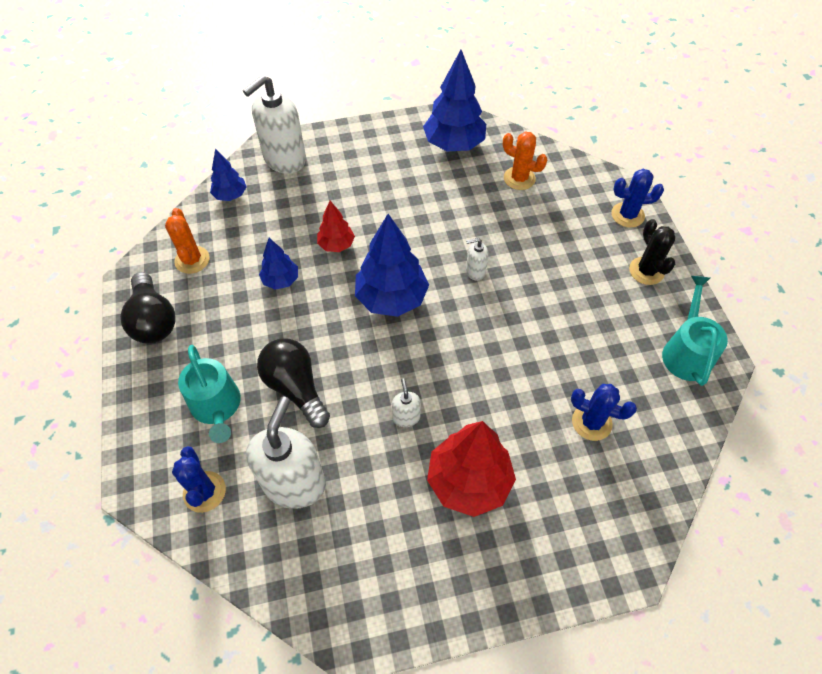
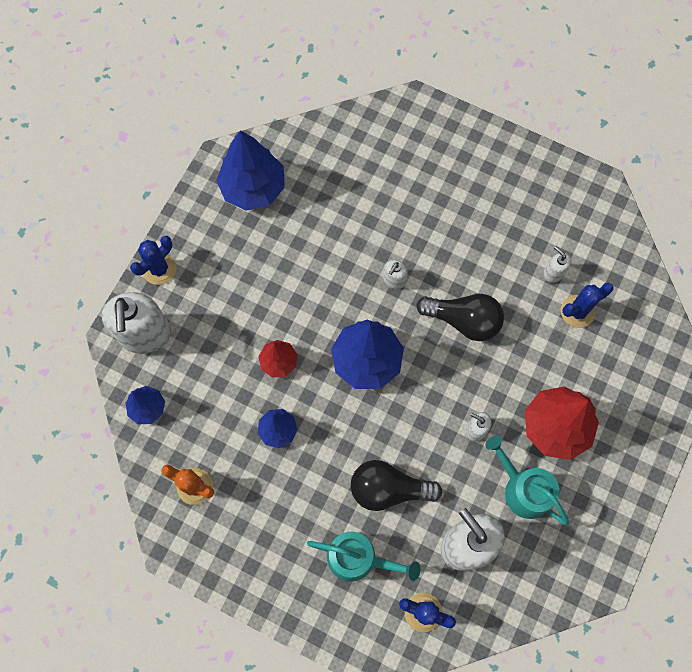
camera: 50 degrees left, 15 degrees up
(153, 320) = (233, 556): black light bulb -> black light bulb (464, 320)
(519, 178) = (334, 171): orange cactus -> none
(604, 378) = (553, 273): none -> white soap dispenser
(627, 215) = (437, 128): blue cactus -> blue cactus (159, 269)
(646, 271) = (495, 163): black cactus -> none
(686, 352) = (577, 202): turquoise watering can -> turquoise watering can (523, 489)

